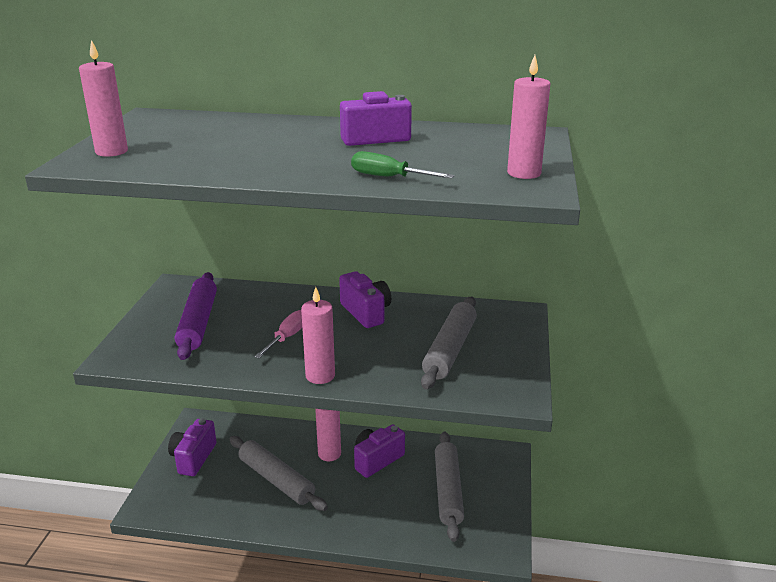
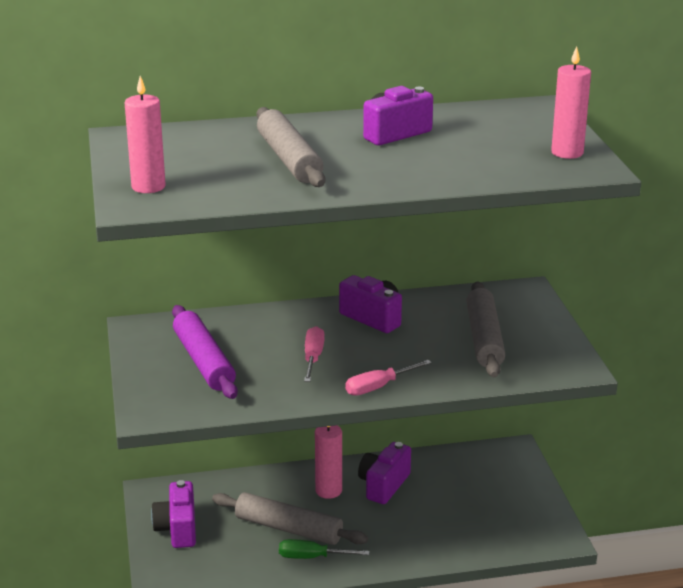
camera: 20 degrees left, 0 degrees up
(320, 376) = (378, 387): pink candle -> pink screwdriver
(389, 177) = (454, 175): green screwdriver -> green screwdriver (312, 557)
(448, 490) = (475, 497): grey rolling pin -> grey rolling pin (289, 159)

